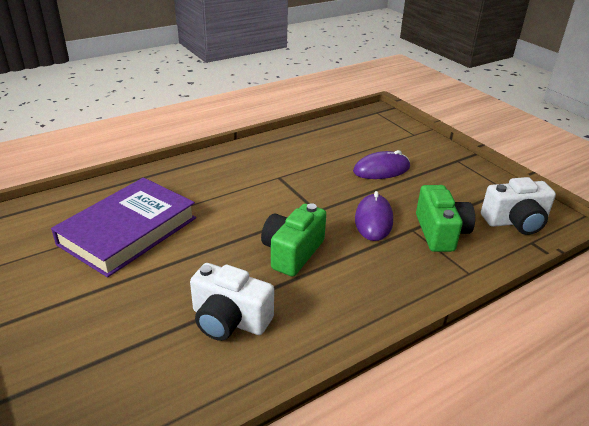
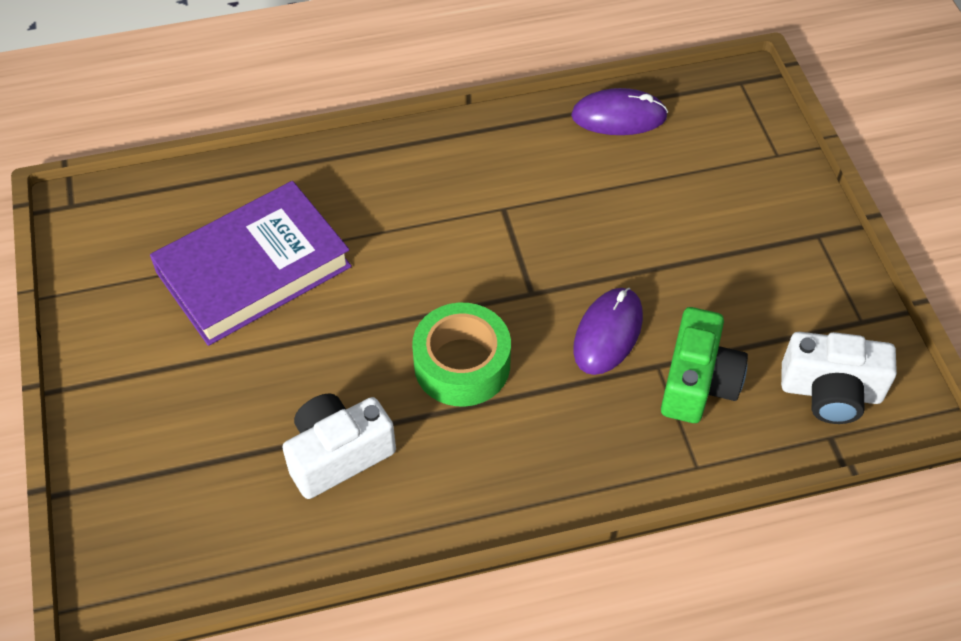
camera: 20 degrees right, 20 degrees up
(229, 320) = (338, 455): white camera -> white camera turned 105 degrees clockwise
(292, 252) = (462, 364): green camera -> green tape
(381, 169) = (675, 228): purple mouse -> purple mouse (619, 116)

